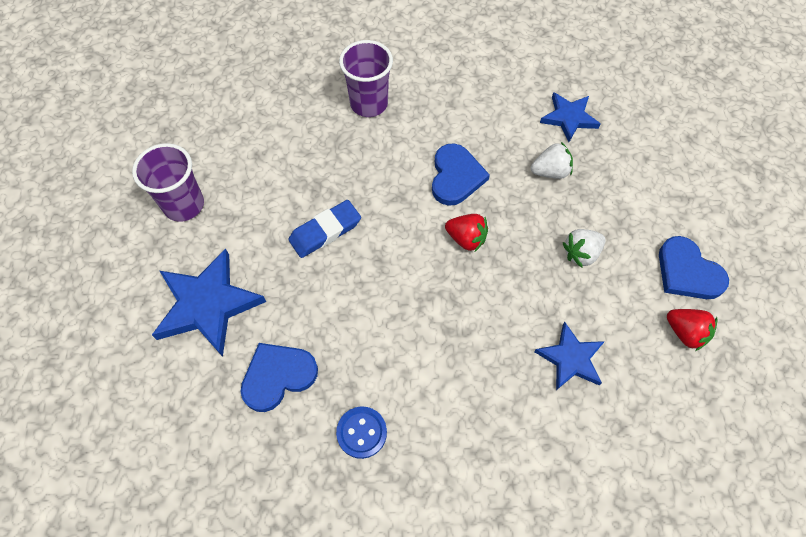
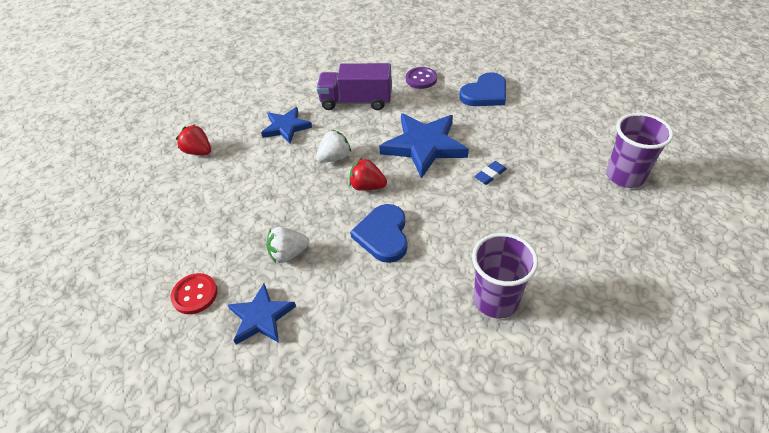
camera: 175 degrees right, 15 degrees down
(208, 305) = (556, 119): blue star -> blue star (424, 146)
(325, 231) = (490, 175): blue eraser -> blue eraser, size x0.58
(361, 432) = (421, 79): blue button -> purple button
(468, 396) = (356, 101): none -> purple truck
(581, 253) = (268, 189): white strawberry -> white strawberry (334, 157)
(633, 145) = (195, 294): none -> red button
(687, 272) = (181, 189): blue heart -> none

